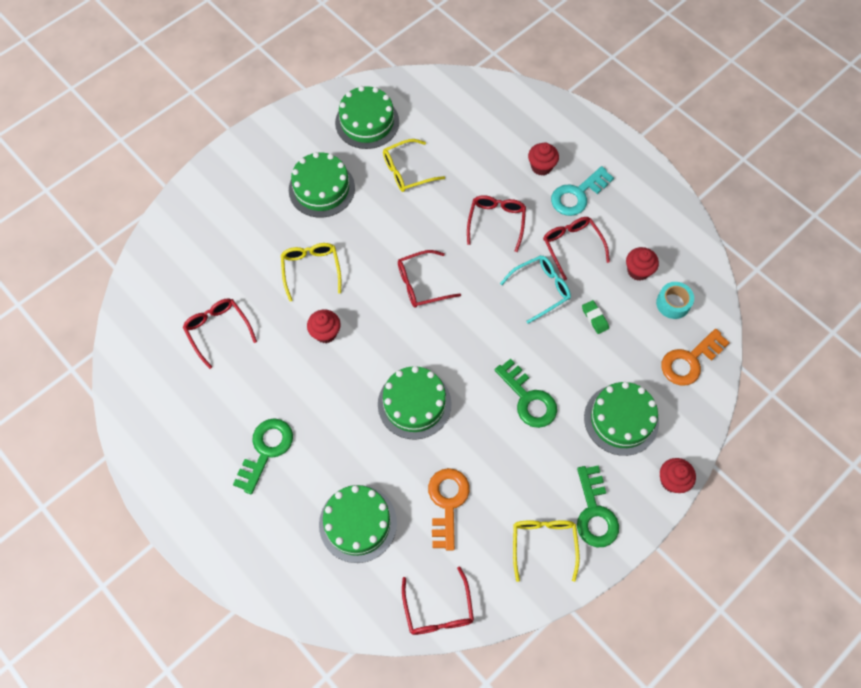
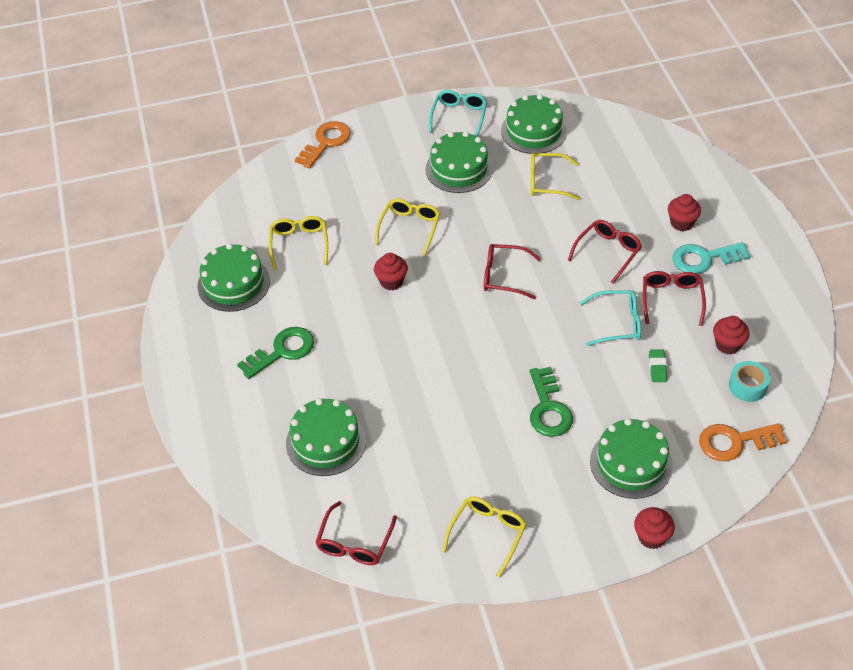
camera: 30 degrees right, 15 degrees down
(218, 330) = (299, 244): red glasses -> yellow glasses
(291, 132) = (459, 116): none -> turquoise glasses
(414, 404) = (437, 369): green cake -> green cake (233, 283)
(447, 503) = (417, 460): orange key -> orange key (326, 142)
(595, 512) = (555, 530): green key -> none

